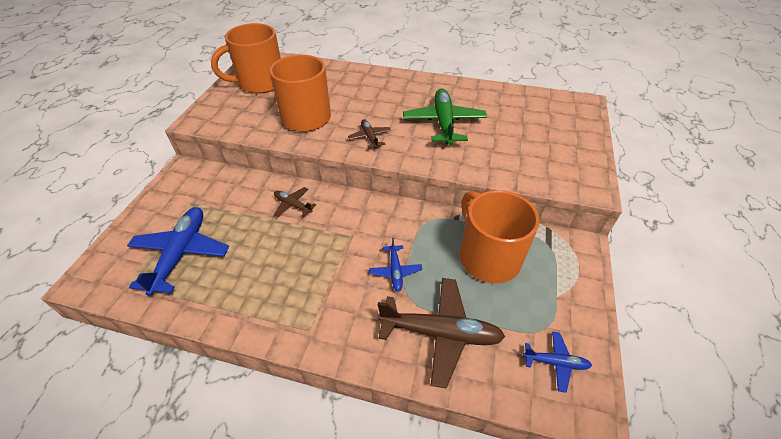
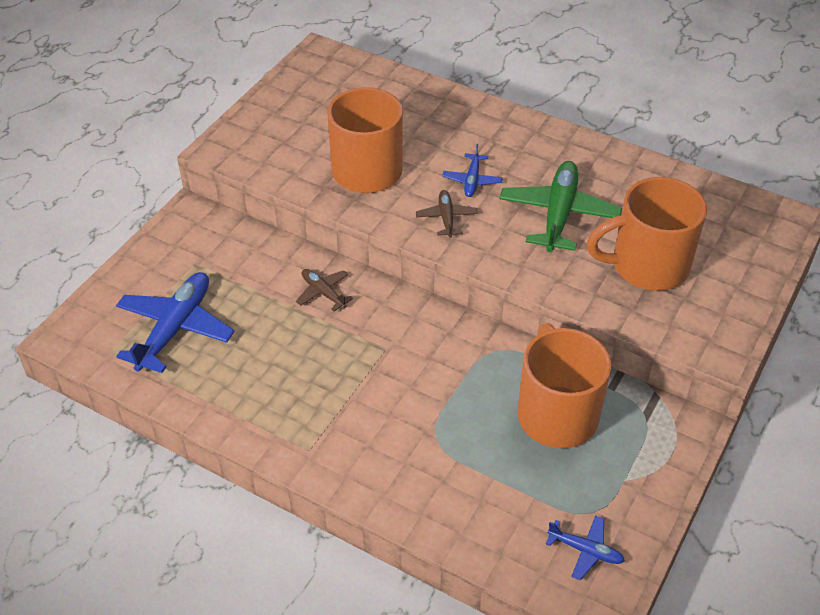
camera: 15 degrees right, 0 degrees up
(260, 83) = (315, 100): orange mug -> orange mug (647, 265)
(395, 271) = (430, 405): blue plane -> blue plane (472, 180)
(441, 333) = (461, 488): brown plane -> none

